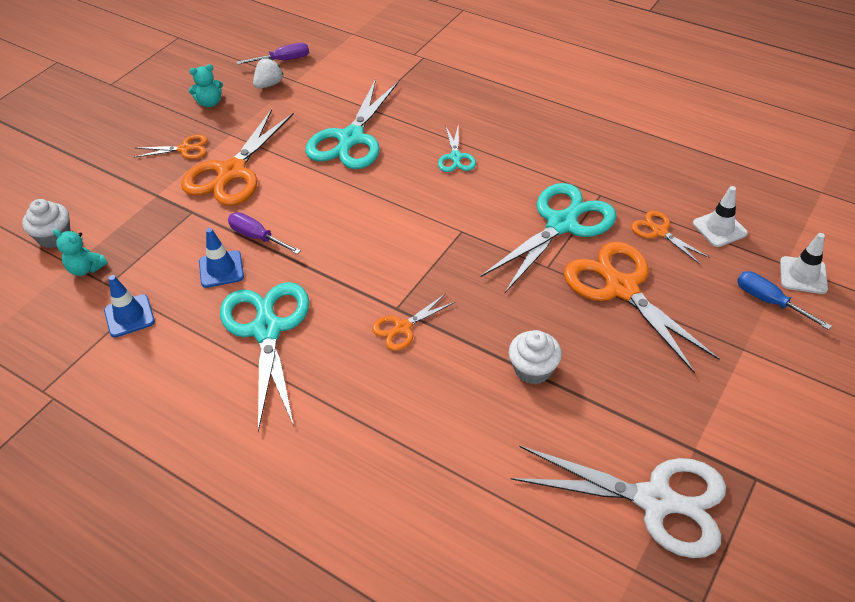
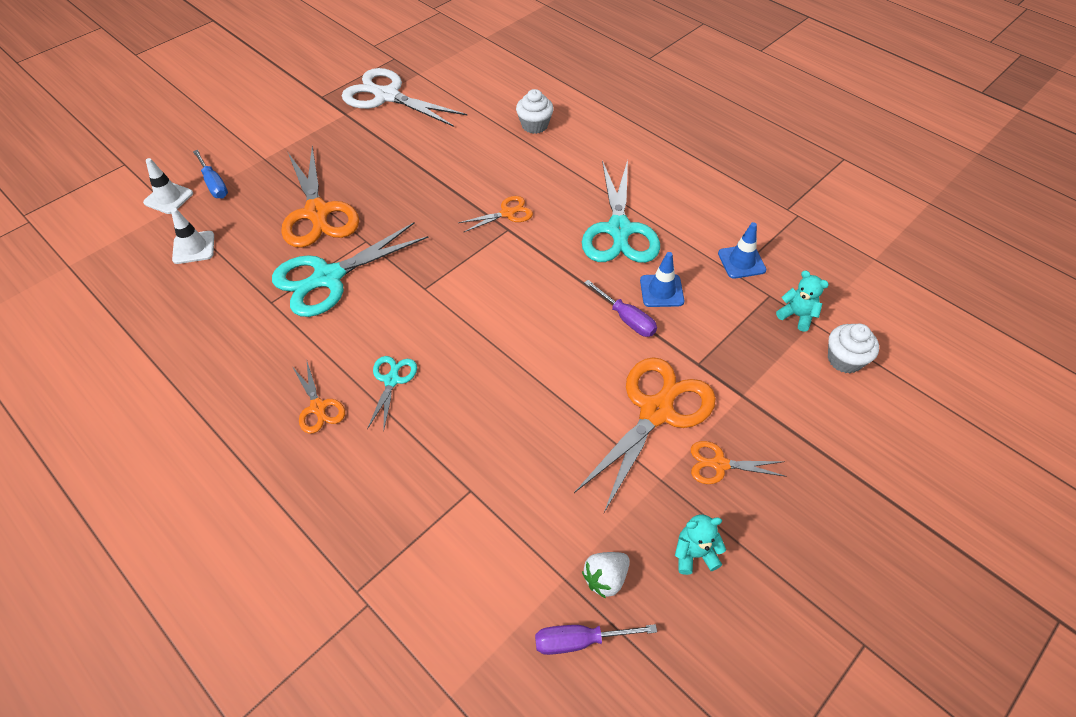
camera: 170 degrees left, 5 degrees up
(351, 138) = (505, 436): turquoise scissors -> none
(533, 369) = (421, 170): white cupcake -> white cupcake (534, 125)
(659, 232) = (247, 254): orange scissors -> orange scissors (318, 407)

